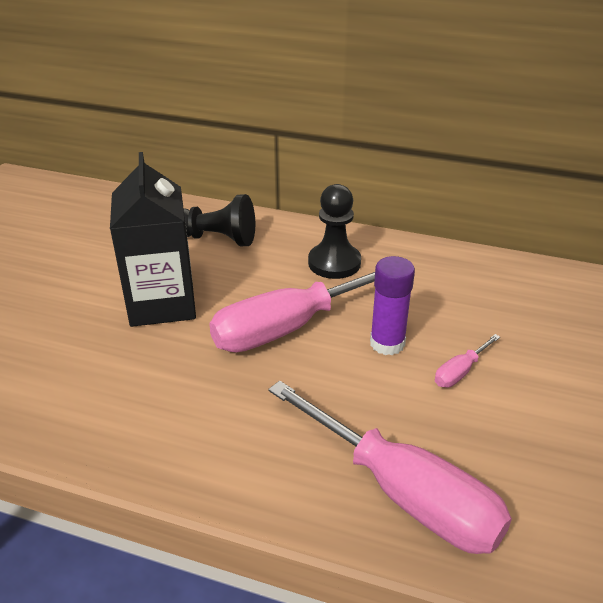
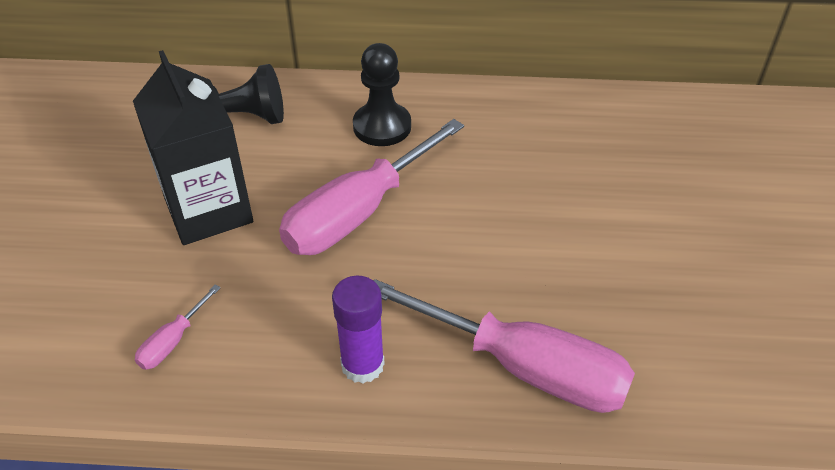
camera: 15 degrees left, 10 degrees up
(387, 343) = (465, 211): purple glue stick -> purple glue stick (362, 365)
(460, 372) = (545, 229): pink screwdriver -> pink screwdriver (173, 341)

